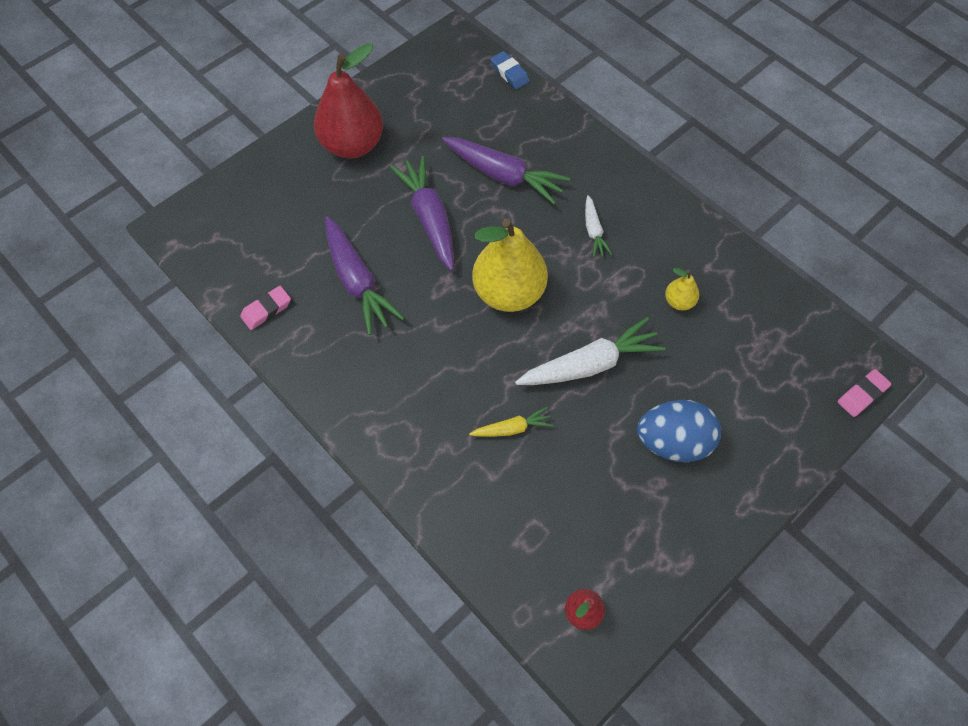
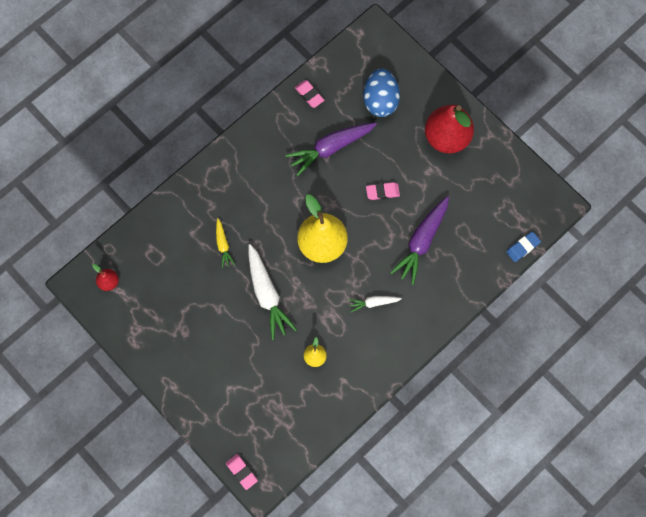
camera: 90 degrees right, 10 degrees up
(429, 219) = (382, 192): purple carrot -> pink eraser
(673, 442) = (211, 343): blue egg -> blue egg (380, 101)

